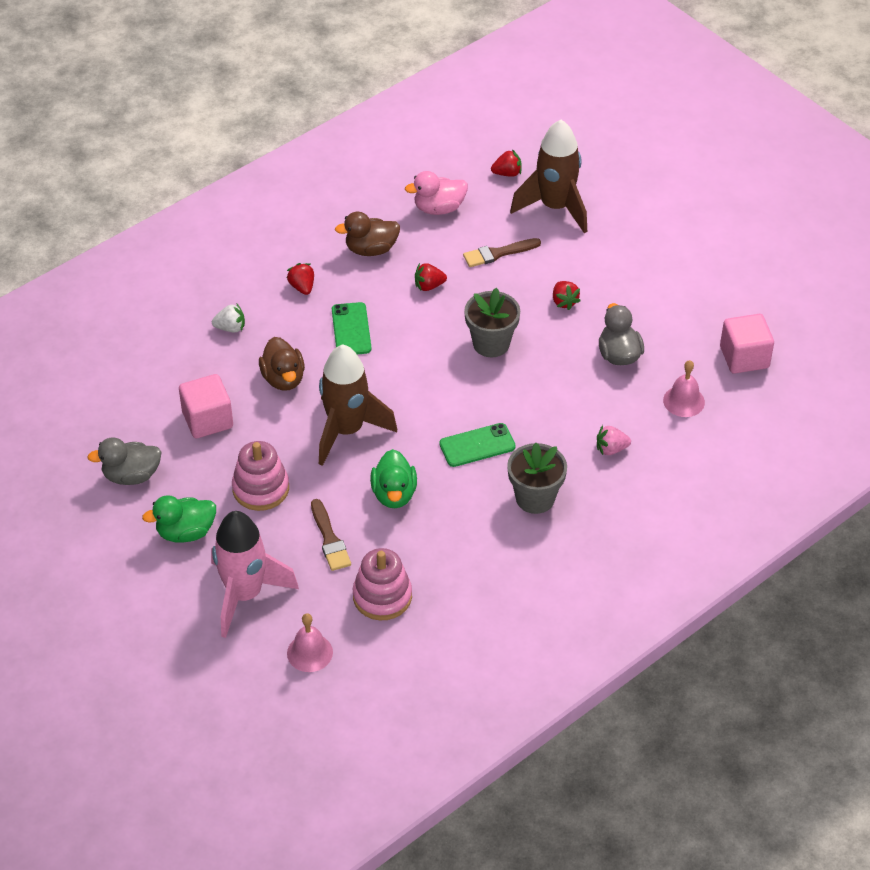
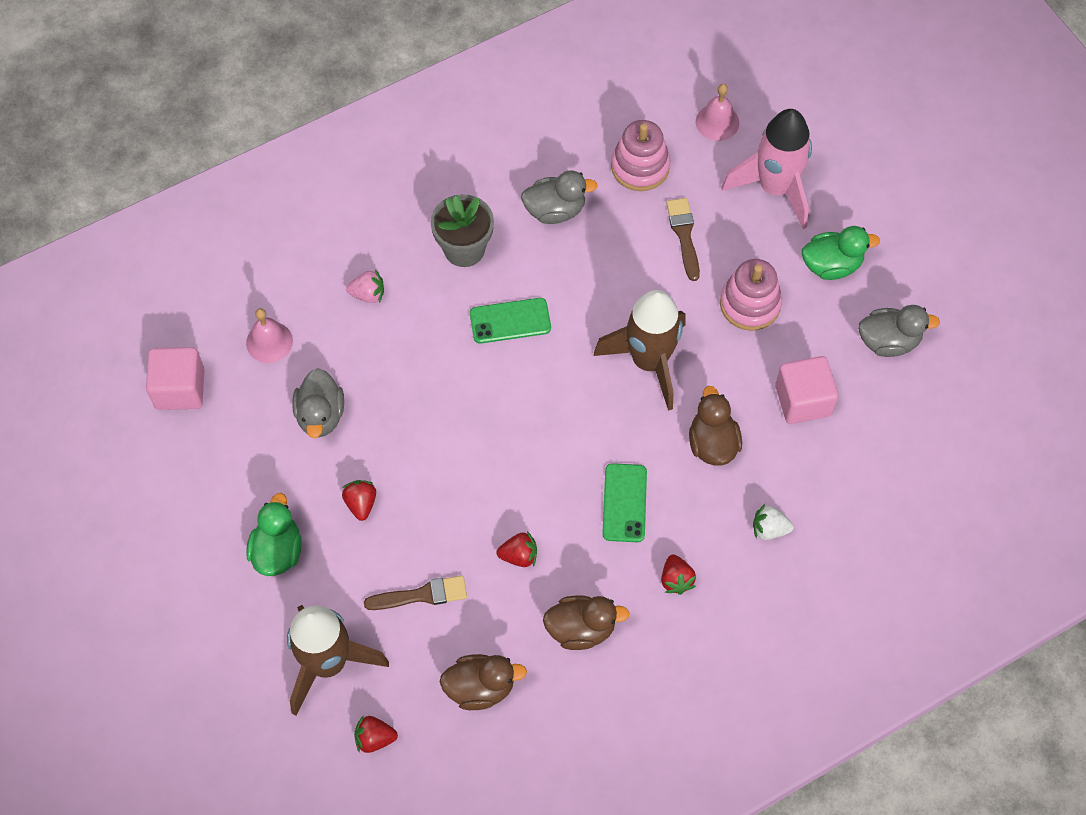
camera: 170 degrees left, 15 degrees up
(394, 494) = (610, 276): green duck -> green duck (277, 551)
(439, 208) = (480, 688): pink duck -> brown duck
(457, 544) = (555, 210): none -> grey duck
(491, 344) = (463, 455): grey flower pot -> none

